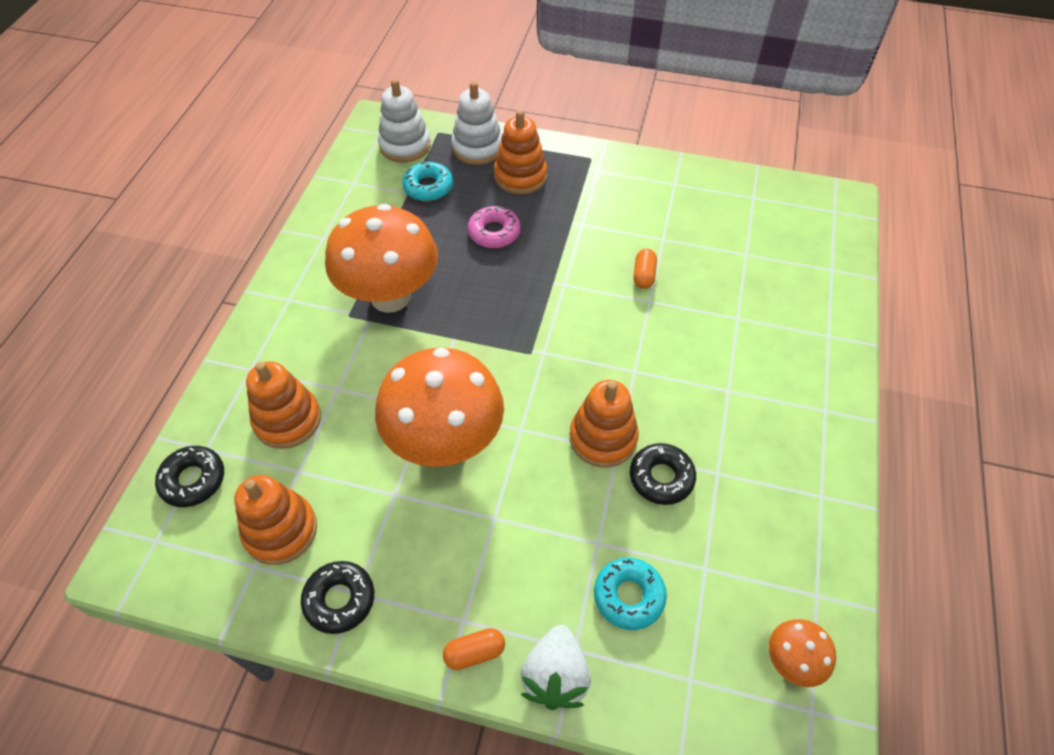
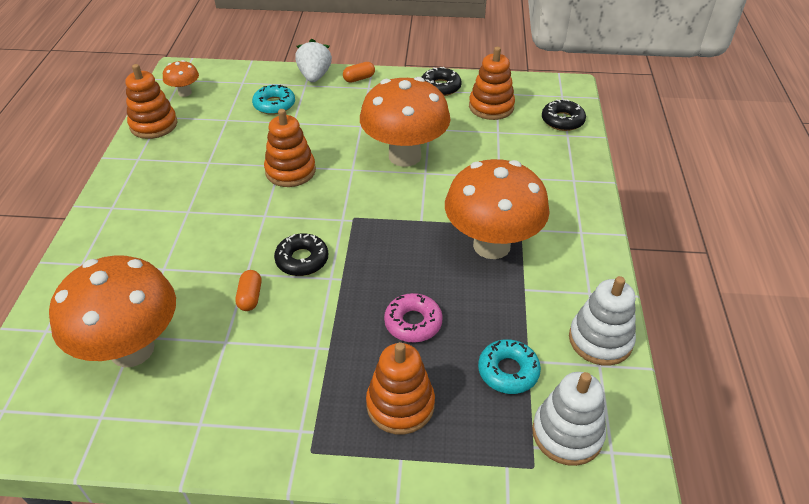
camera: 170 degrees right, 10 degrees down
(287, 420) = (523, 155): orange stacking toy -> orange stacking toy (153, 125)
(477, 148) = (468, 445): white stacking toy -> white stacking toy (600, 340)
(661, 477) = (249, 155): black donut -> black donut (302, 260)
(744, 243) = (132, 349): none -> orange mushroom

